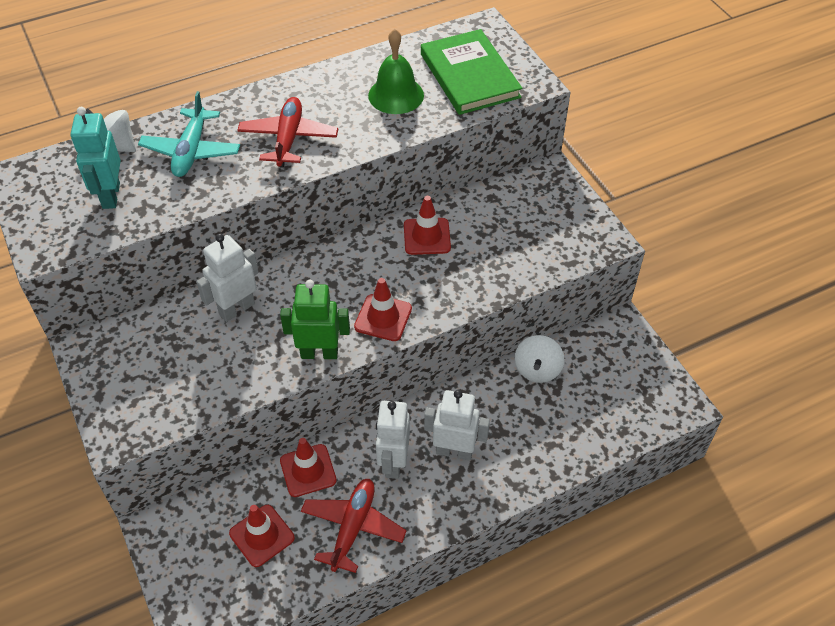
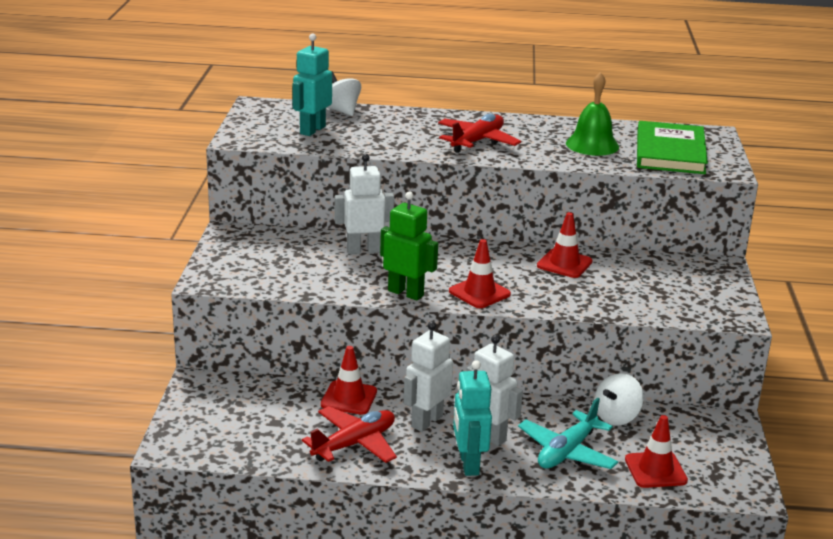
camera: 30 degrees right, 25 degrees down
(191, 151) = (394, 127): turquoise plane -> turquoise plane (567, 452)
(262, 535) = (275, 418): red traffic cone -> red traffic cone (655, 470)
(461, 496) = (468, 464): none -> turquoise robot

